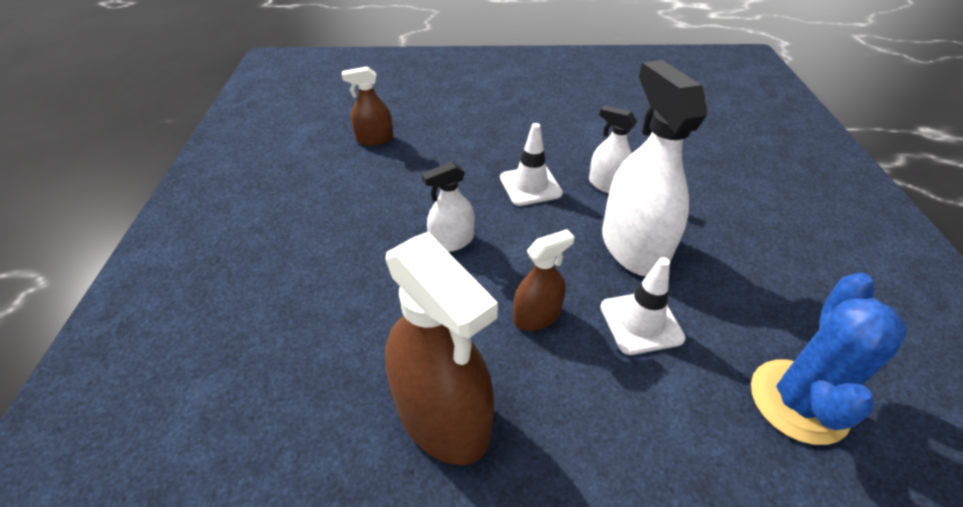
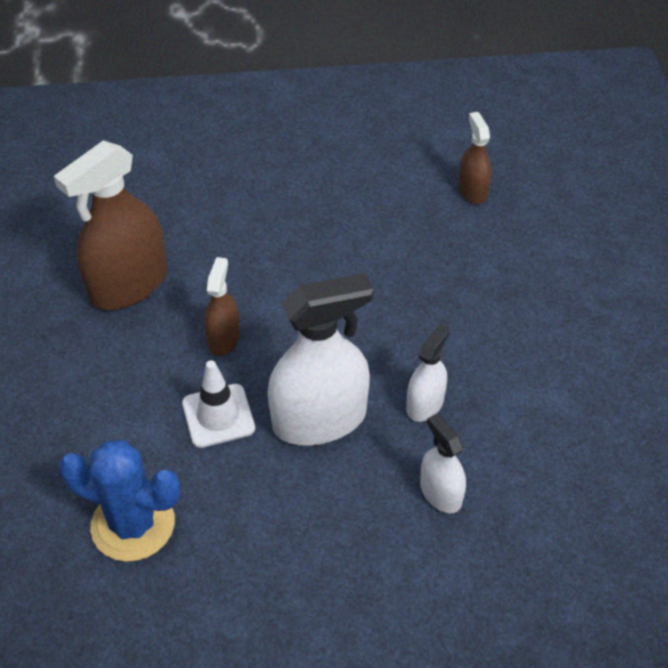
camera: 85 degrees right, 5 degrees up
(452, 241) = (314, 272): white spray bottle -> white spray bottle (440, 493)
(530, 186) = (411, 331): white traffic cone -> none
(537, 316) = (224, 338): brown spray bottle -> brown spray bottle turned 135 degrees counterclockwise

